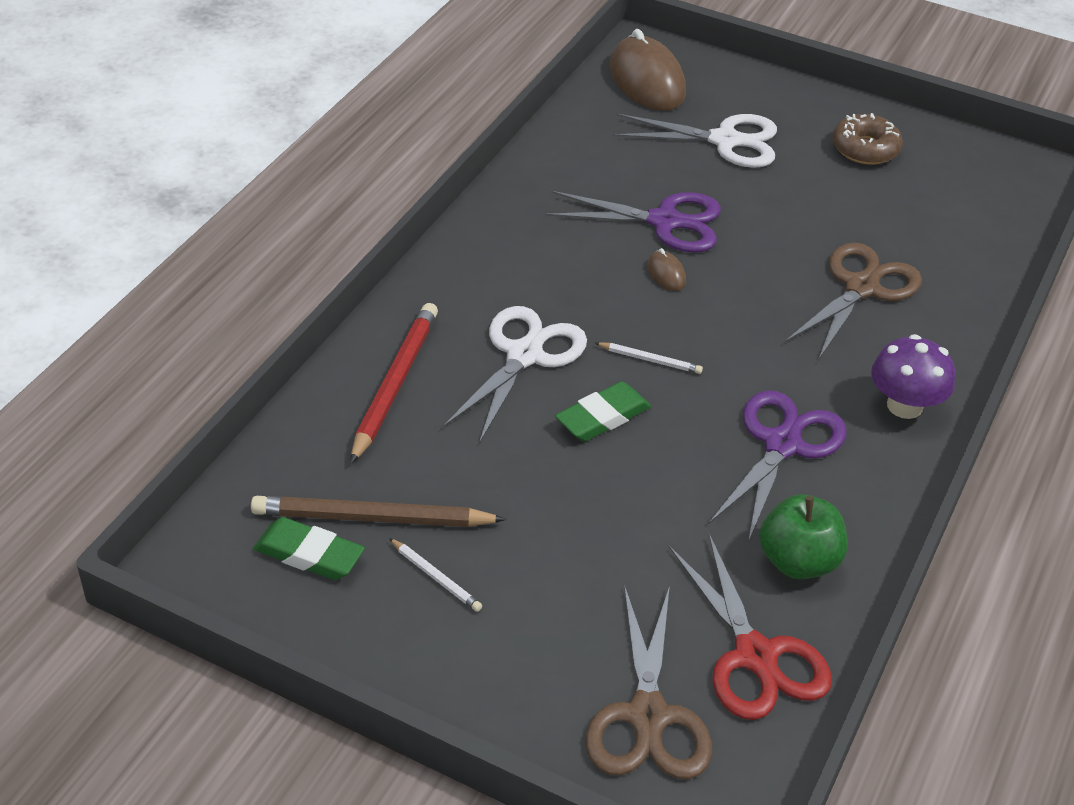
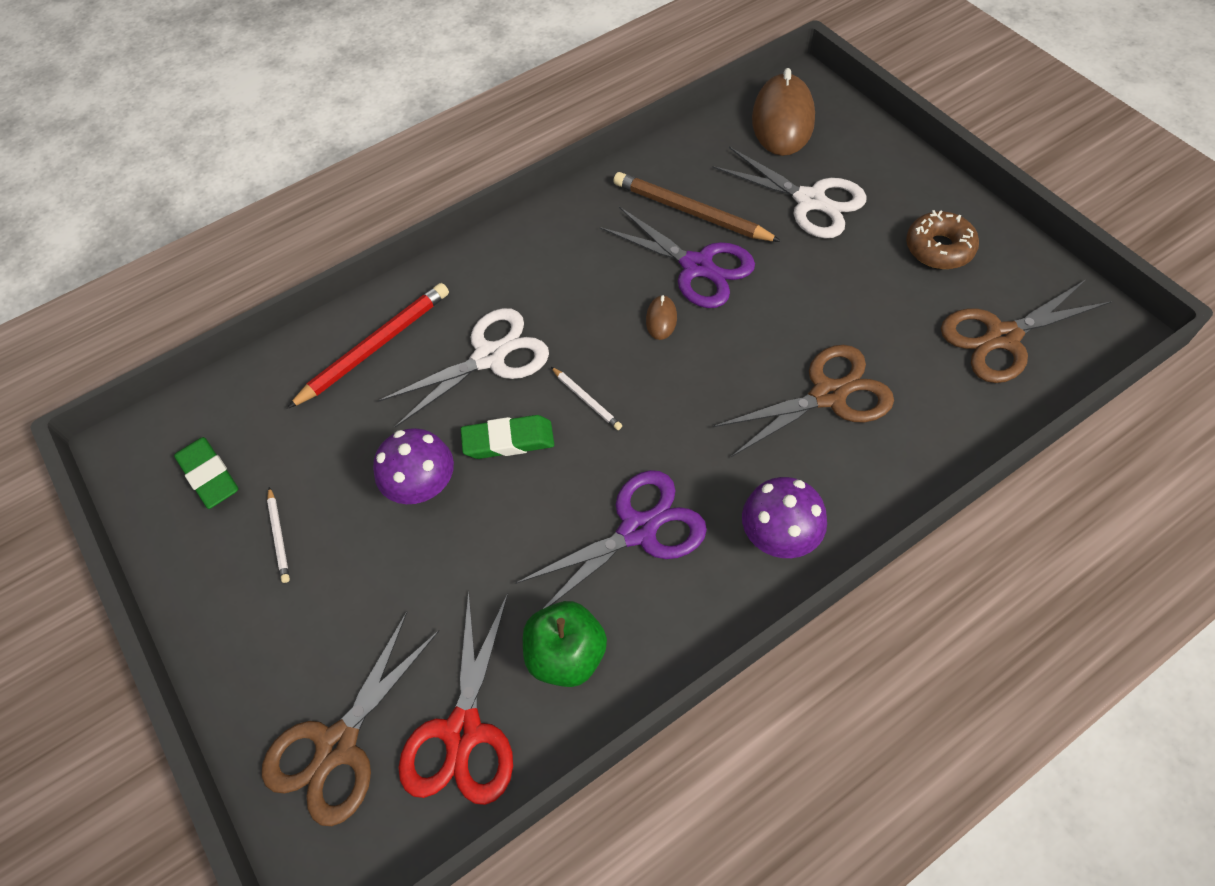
camera: 35 degrees right, 15 degrees up
(372, 518) = (273, 462): brown pencil -> brown pencil (691, 212)
(549, 482) = (422, 486): none -> purple mushroom
(967, 201) = (1002, 337): none -> brown scissors

